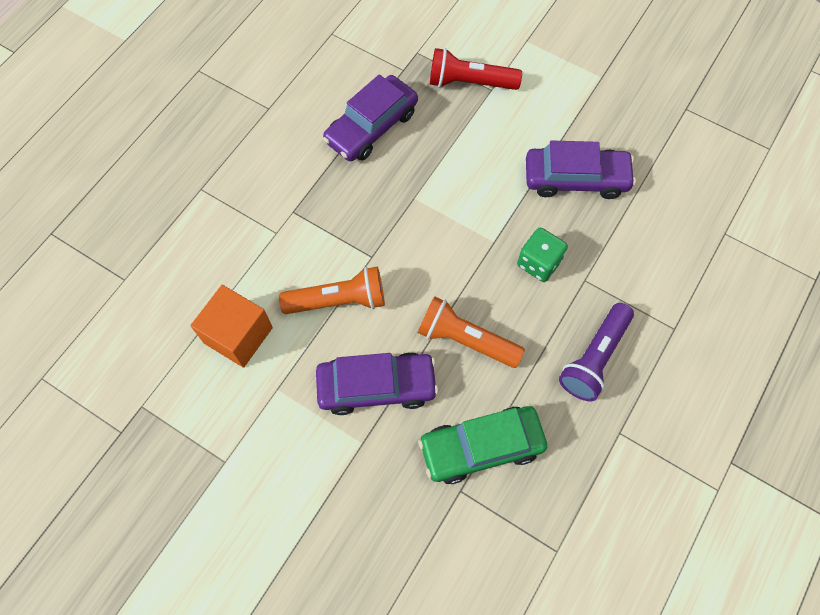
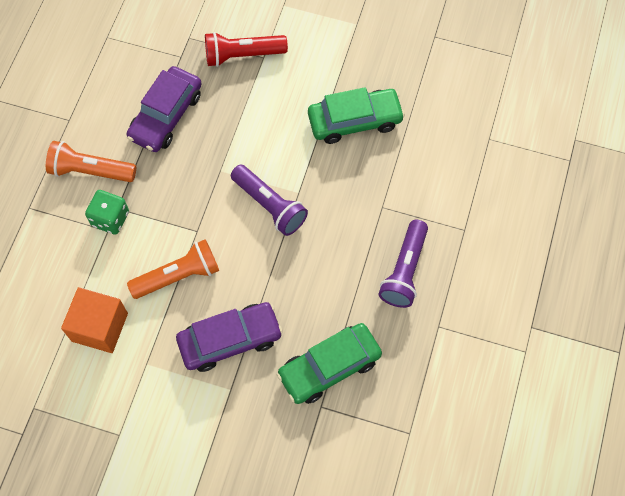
camera: 15 degrees left, 0 degrees up
(458, 248) = (269, 206): none -> purple flashlight
(466, 339) = (295, 282): orange flashlight -> orange flashlight (90, 171)
(538, 263) = (340, 202): green dice -> green dice (110, 219)
(576, 179) = (355, 121): purple car -> green car

